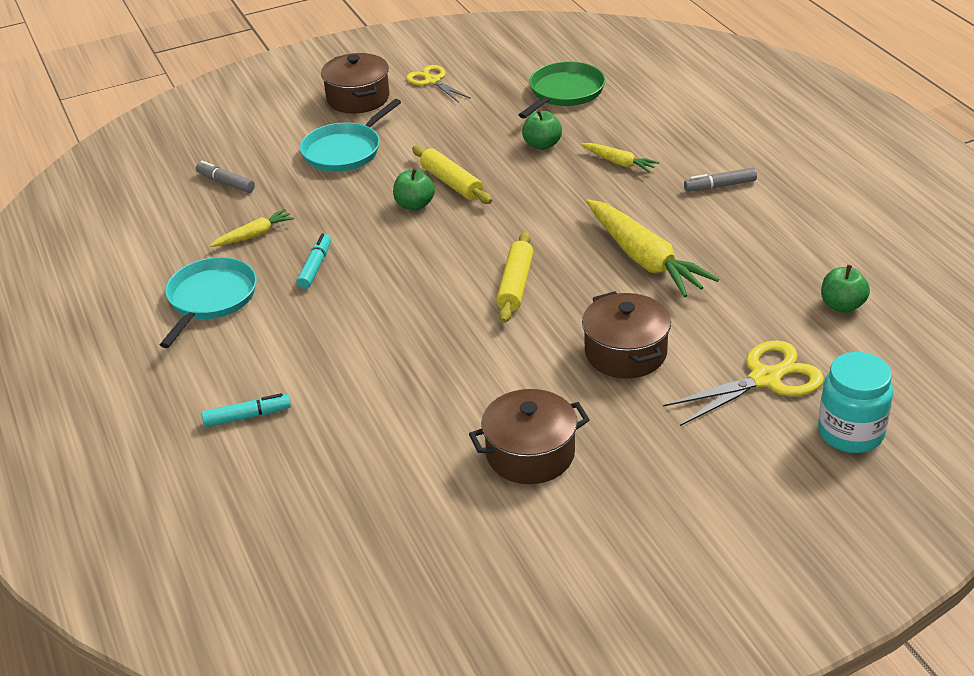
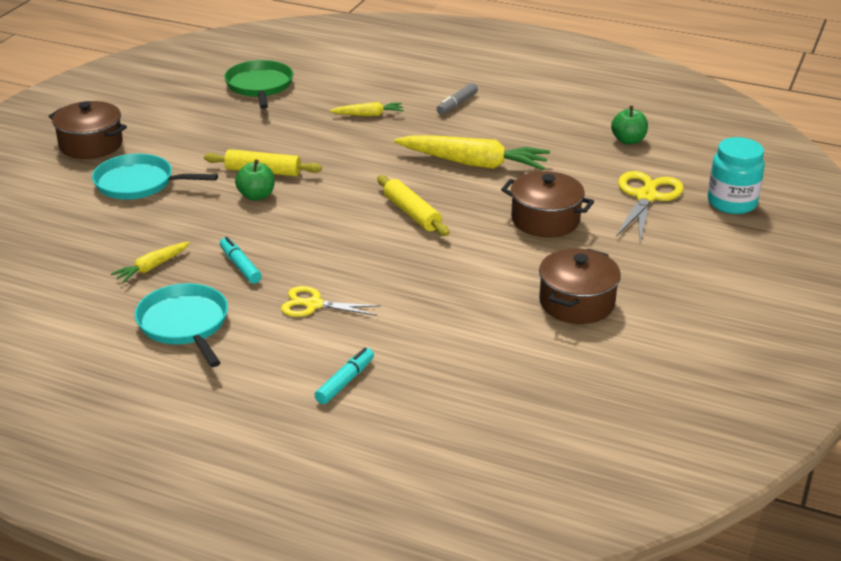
camera: 45 degrees left, 5 degrees down
(226, 183) = (63, 243): grey marker -> none
(254, 235) = (152, 267): yellow carrot -> yellow carrot turned 150 degrees counterclockwise
(344, 151) = (138, 183): turquoise pan -> turquoise pan turned 105 degrees clockwise
(432, 81) = (139, 112): yellow scissors -> yellow scissors (314, 305)
(542, 145) = (295, 123): green apple -> none

